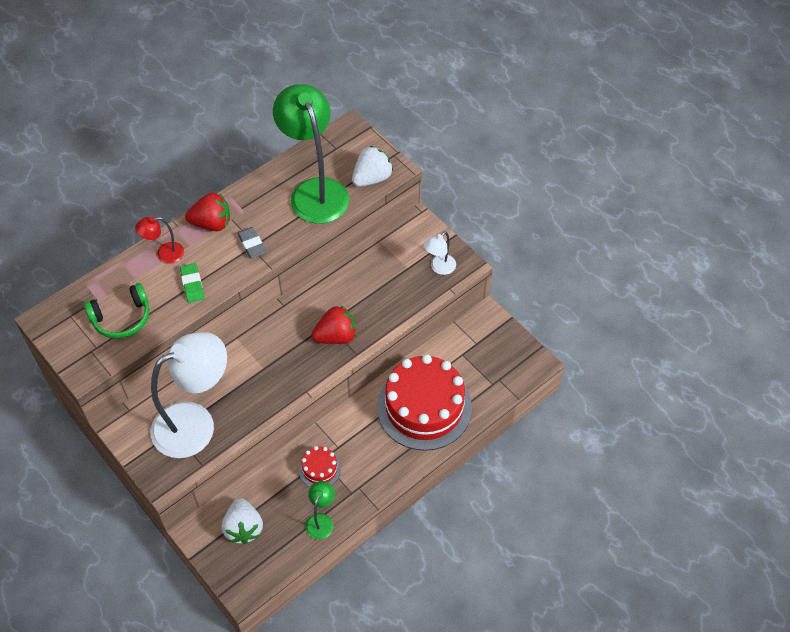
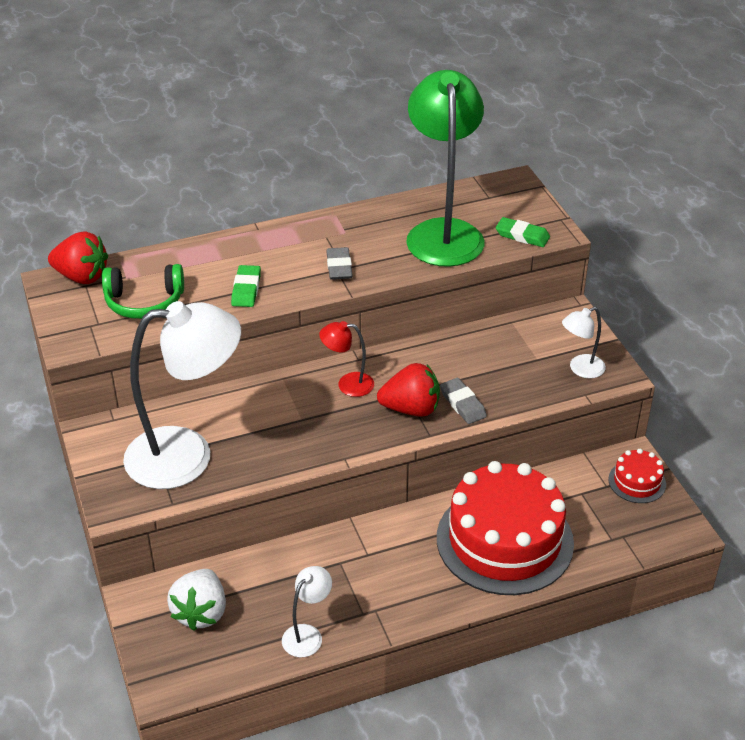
camera: 20 degrees right, 15 degrees down
(164, 254) = (228, 252): red lamp -> red lamp (348, 384)
(212, 223) = (300, 236): red strawberry -> red strawberry (82, 277)
(319, 469) = (332, 572): red cake -> red cake (637, 482)
(321, 520) = (307, 634): green lamp -> white lamp
(370, 321) = (462, 404): none -> grey eraser
(372, 178) = (522, 235): white strawberry -> green eraser

